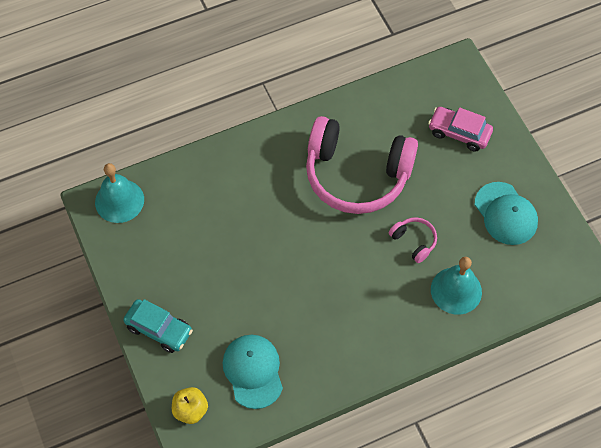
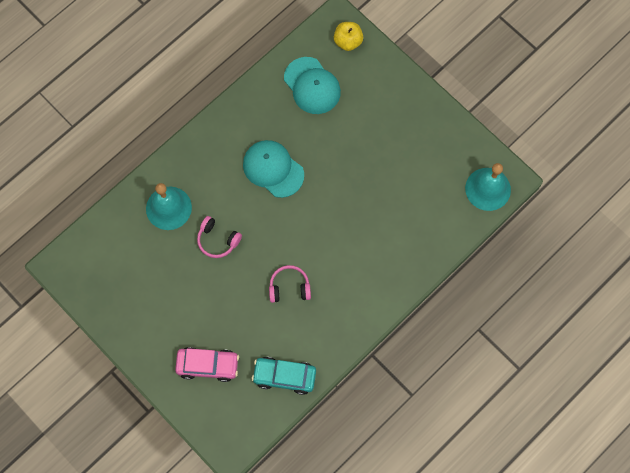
camera: 160 degrees right, 10 degrees up
(159, 329) = (400, 93): turquoise car -> turquoise car (284, 376)
(357, 174) = (289, 287): pink headphones -> pink headphones, size x0.41
(505, 213) = (143, 295): turquoise cap -> turquoise cap (273, 169)

